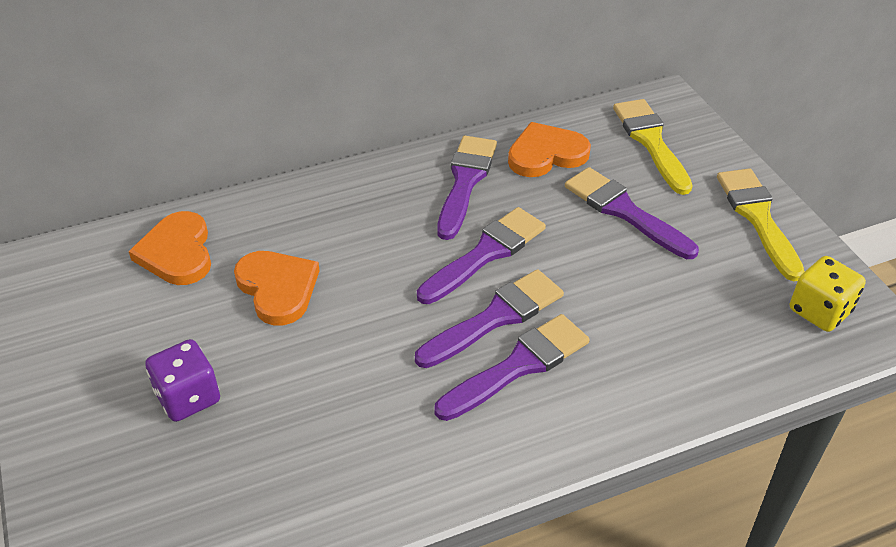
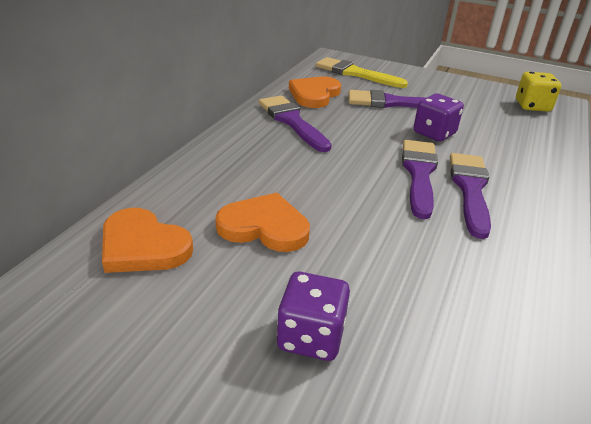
camera: 45 degrees left, 10 degrees down
(486, 253) = (361, 148): purple brush -> none
(601, 279) = (434, 133): none -> purple dice
(758, 218) = (449, 84): yellow brush -> none

